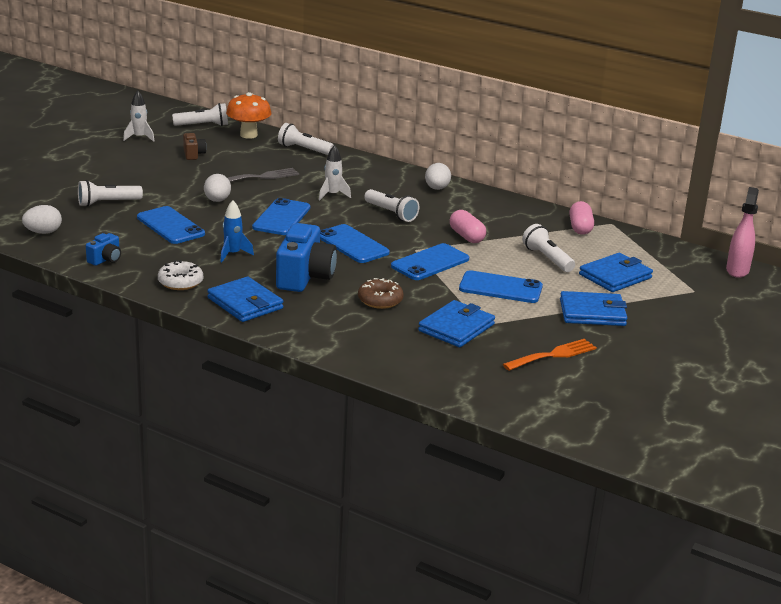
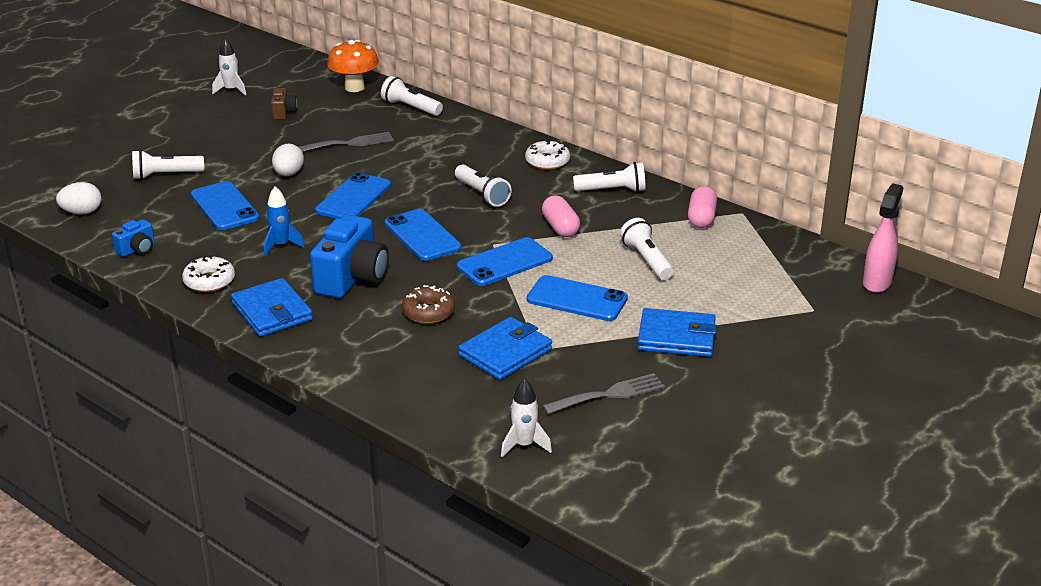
camera: 10 degrees right, 5 degrees up
(203, 125) = (308, 74): white flashlight -> white flashlight (612, 190)
(332, 195) = (422, 168): white rocket -> white rocket (524, 445)
(437, 188) = (547, 162): white egg -> white donut
(553, 355) = (609, 394): orange fork -> grey fork
(615, 276) = (721, 287): blue wallet -> none

